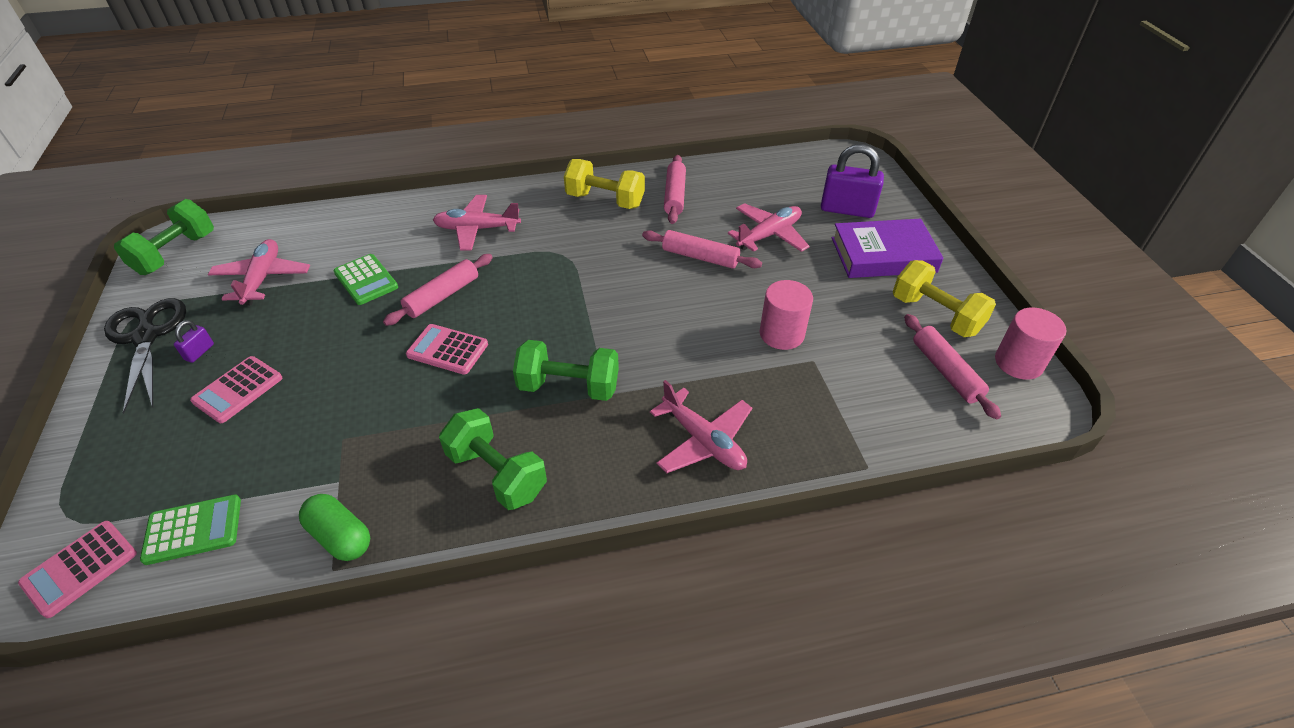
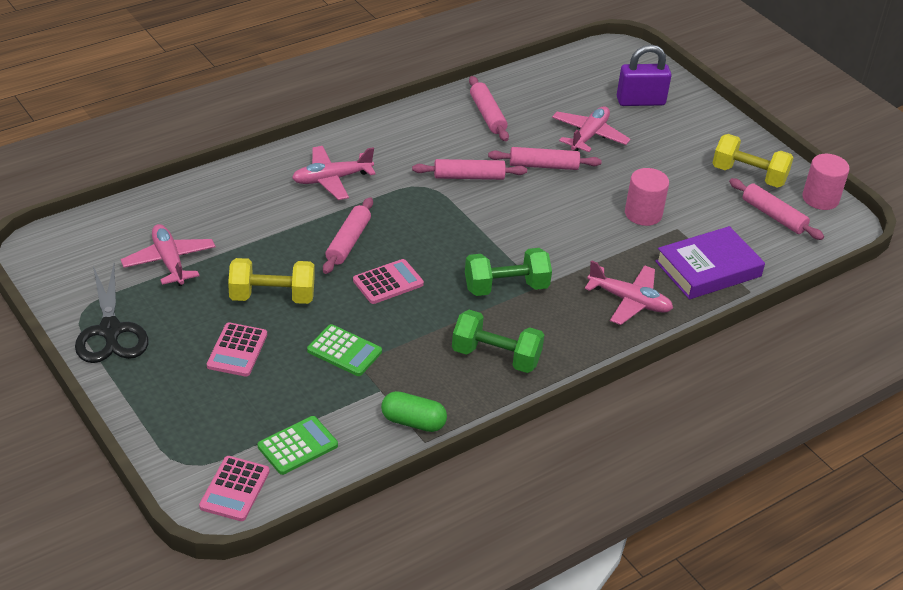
camera: 25 degrees left, 5 degrees down
(146, 337) = (110, 330): black scissors -> black scissors turned 150 degrees counterclockwise
(176, 253) = (59, 257): green dumbbell -> none
(199, 352) = (173, 331): purple padlock -> none
(366, 280) = (267, 243): green calculator -> green calculator (344, 351)
(447, 350) = (388, 282): pink calculator -> pink calculator turned 150 degrees clockwise
(605, 200) = (428, 131): yellow dumbbell -> yellow dumbbell (272, 297)
(613, 253) = (469, 177): none -> pink rolling pin
(883, 255) = (688, 135): purple book -> purple book (708, 269)

